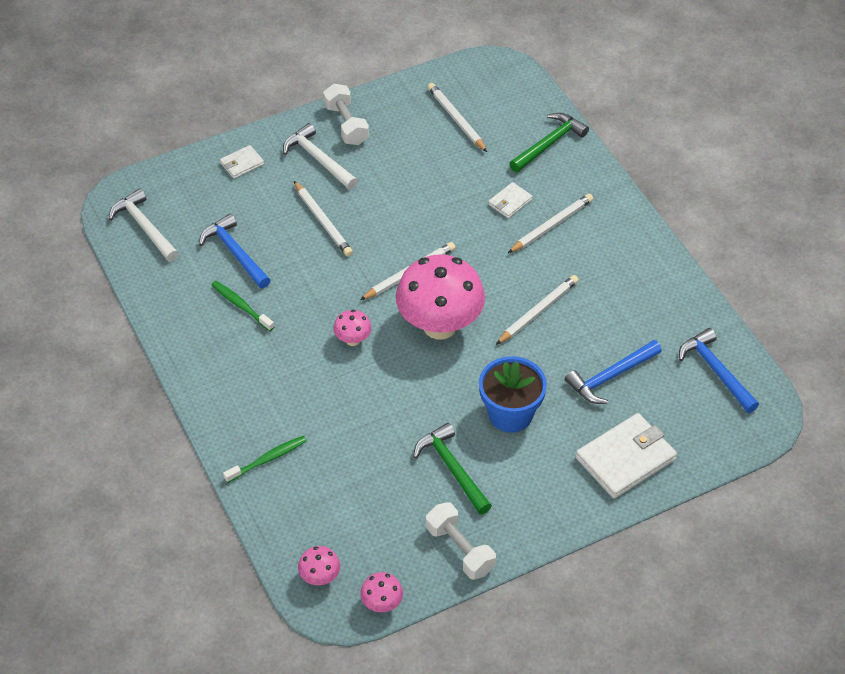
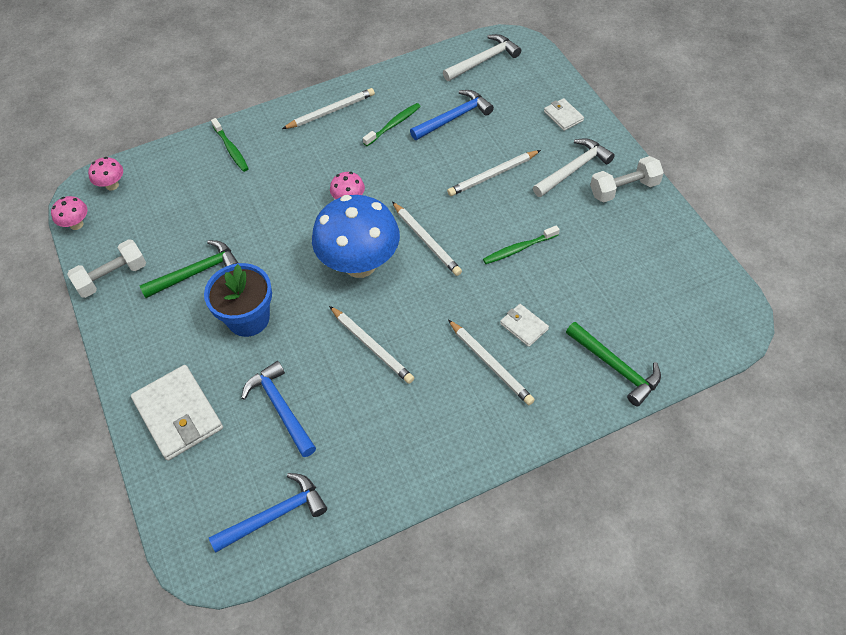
camera: 95 degrees right, 5 degrees up
(420, 203) = (519, 249): none -> green toothbrush
(440, 326) = (360, 264): pink mushroom -> blue mushroom
(456, 119) = (644, 280): white pencil -> white pencil (331, 111)

